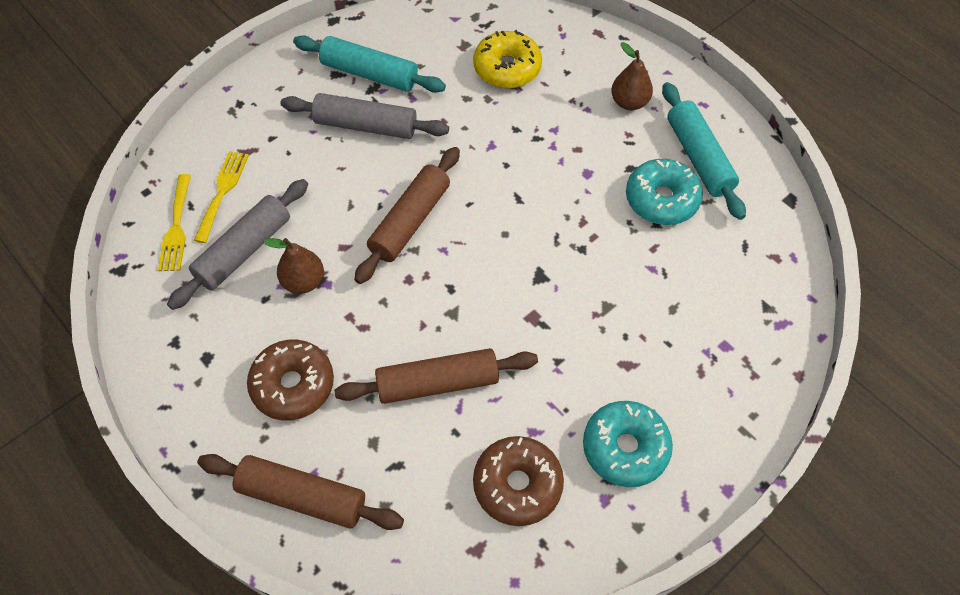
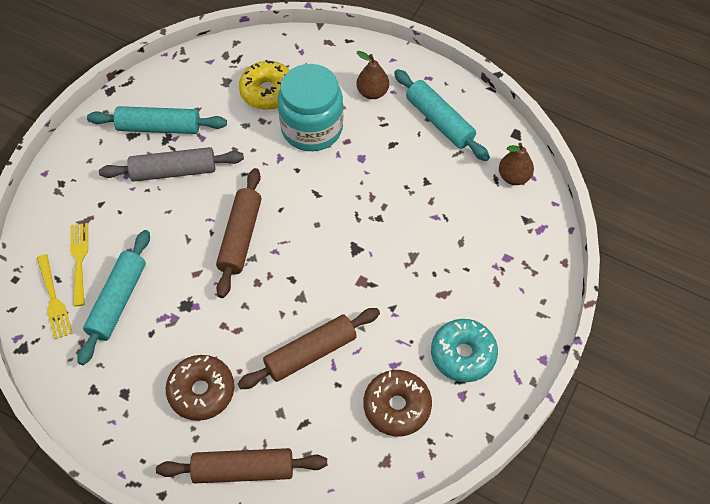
camera: 20 degrees left, 0 degrees up
(244, 250) = (118, 301): grey rolling pin -> turquoise rolling pin
(303, 281) = (176, 310): brown pear -> brown pear (514, 177)
(542, 123) = (312, 128): none -> turquoise jar
(661, 199) = (423, 162): turquoise donut -> none

